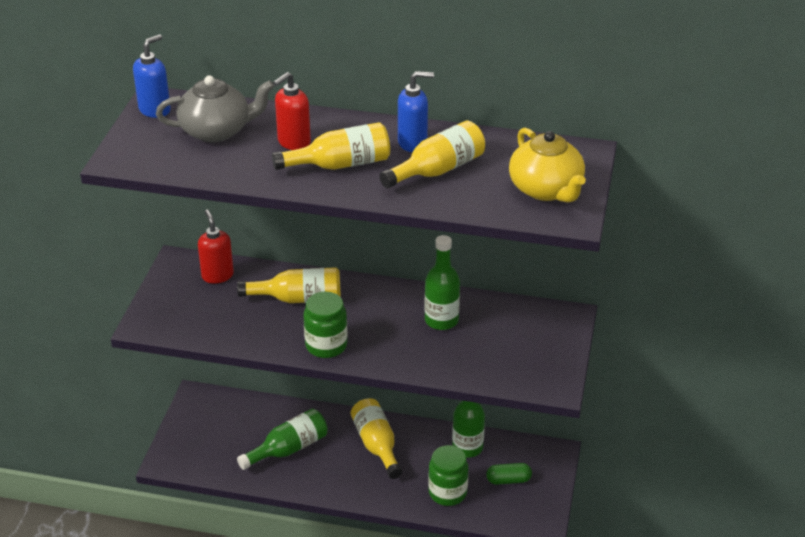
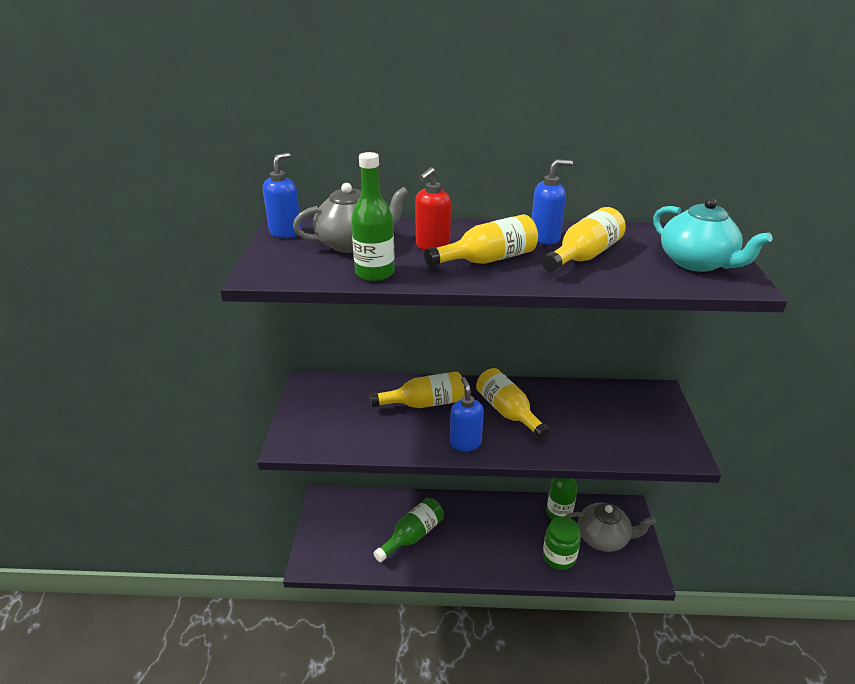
camera: 10 degrees left, 5 degrees down
(217, 275) = (345, 391): red soap dispenser -> none
(326, 345) = (465, 443): green jar -> blue soap dispenser
(376, 445) = (485, 521): yellow bottle -> yellow bottle (508, 412)
(441, 320) = (557, 408): green bottle -> green bottle (375, 273)
(508, 480) = (603, 538): green capsule -> grey teapot
(546, 189) = (697, 263): yellow teapot -> turquoise teapot

